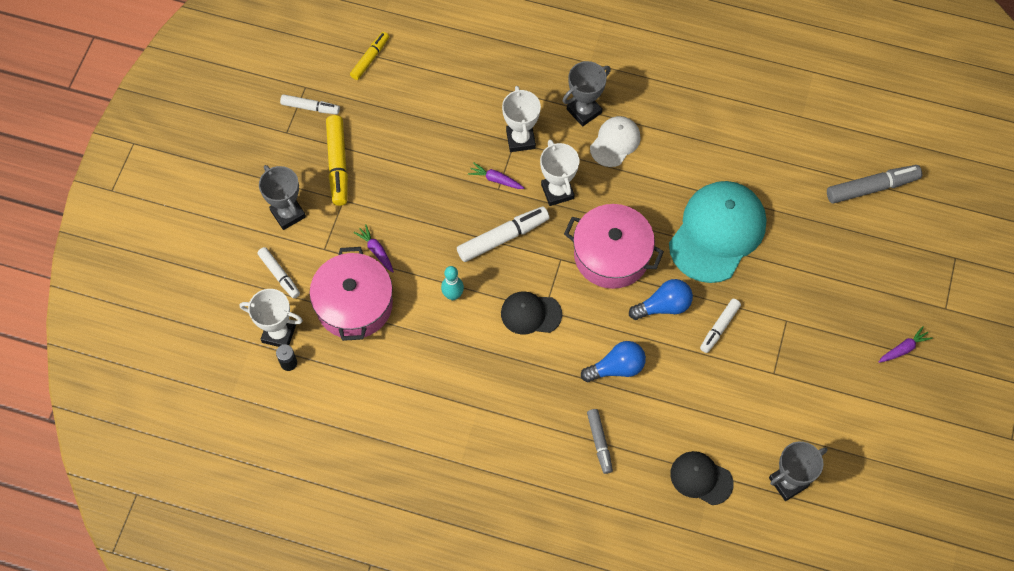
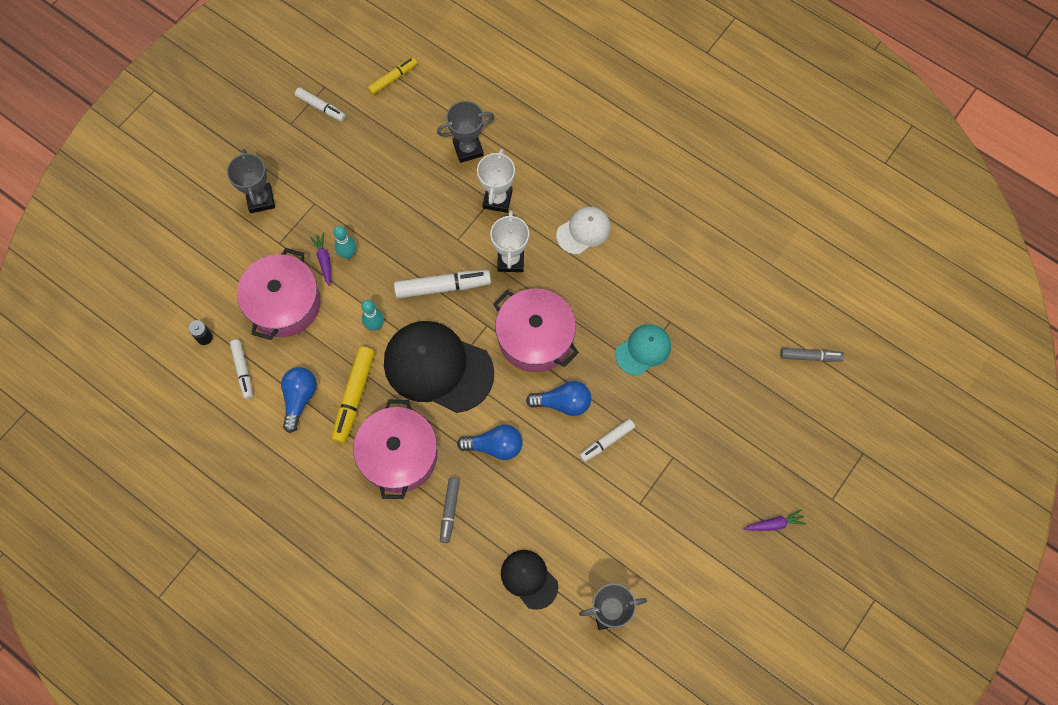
camera: 20 degrees right, 5 degrees up
(279, 275) = (230, 254): white marker -> white marker (243, 370)
(279, 333) = (207, 307): white trophy -> none
(338, 164) = (323, 168): yellow marker -> yellow marker (354, 397)
(397, 237) = (348, 254): none -> turquoise bowling pin
(408, 388) = (299, 398): none -> blue light bulb
(495, 179) = (459, 230): purple carrot -> none
(528, 408) = (399, 455): none -> pink pot
(530, 314) = (438, 367): black cap -> black cap, size x1.90
(584, 111) = (567, 192): grey trophy -> grey trophy (468, 149)
(717, 233) = (643, 350): turquoise cap -> turquoise cap, size x0.53
(872, 187) = (810, 356): grey marker -> grey marker, size x0.63

